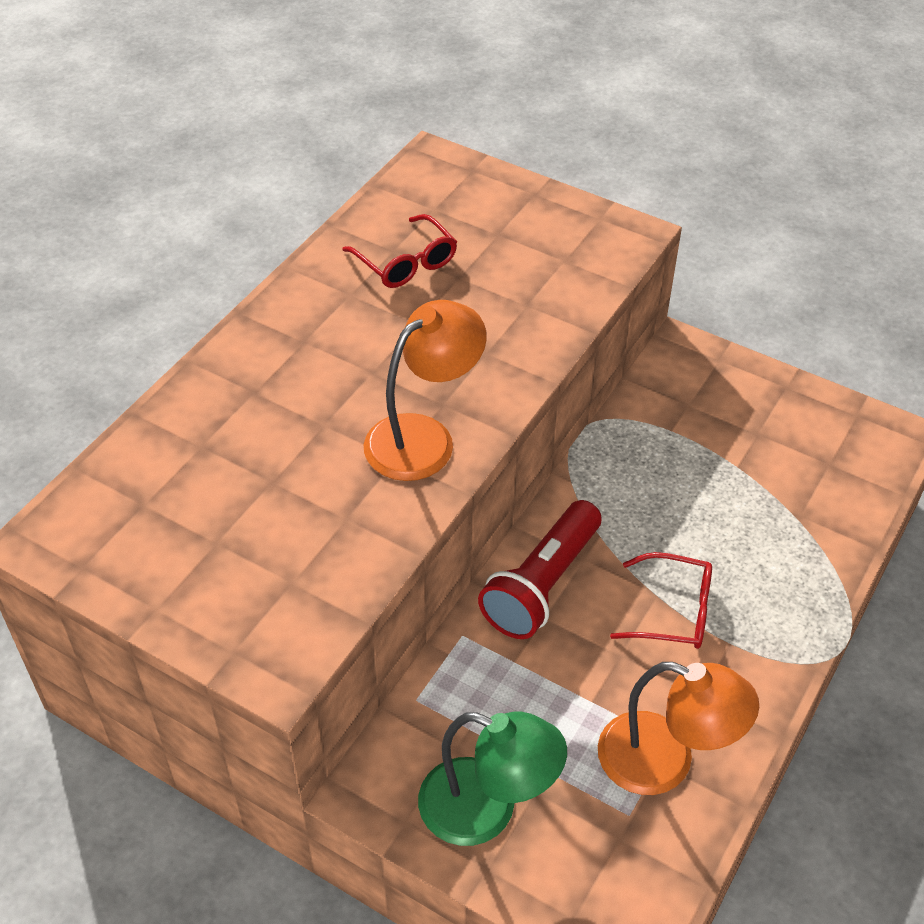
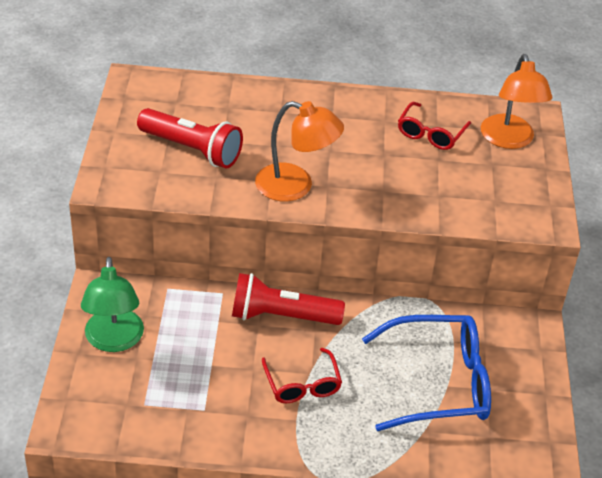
camera: 60 degrees right, 5 degrees down
(268, 524) = (192, 150): none -> red flashlight
(665, 761) = (189, 411): orange lamp -> orange lamp (509, 140)
(730, 473) = (439, 383): none -> blue glasses

